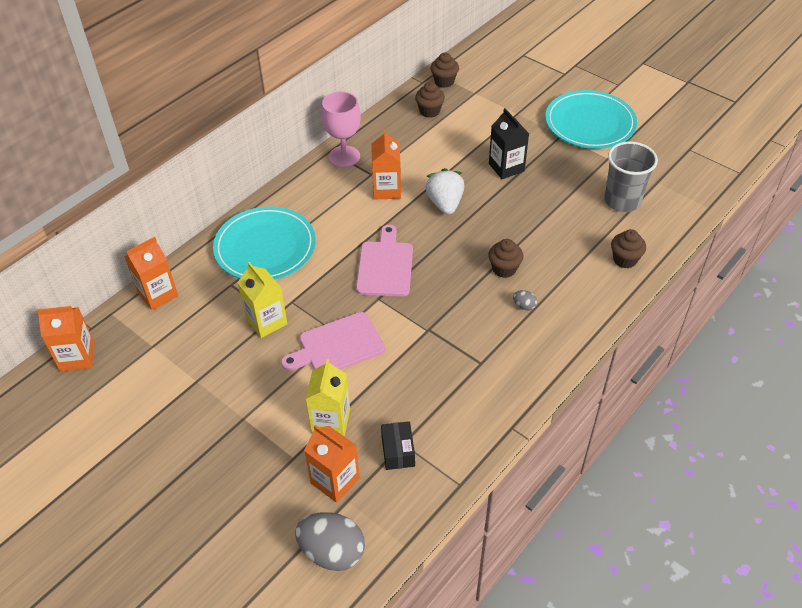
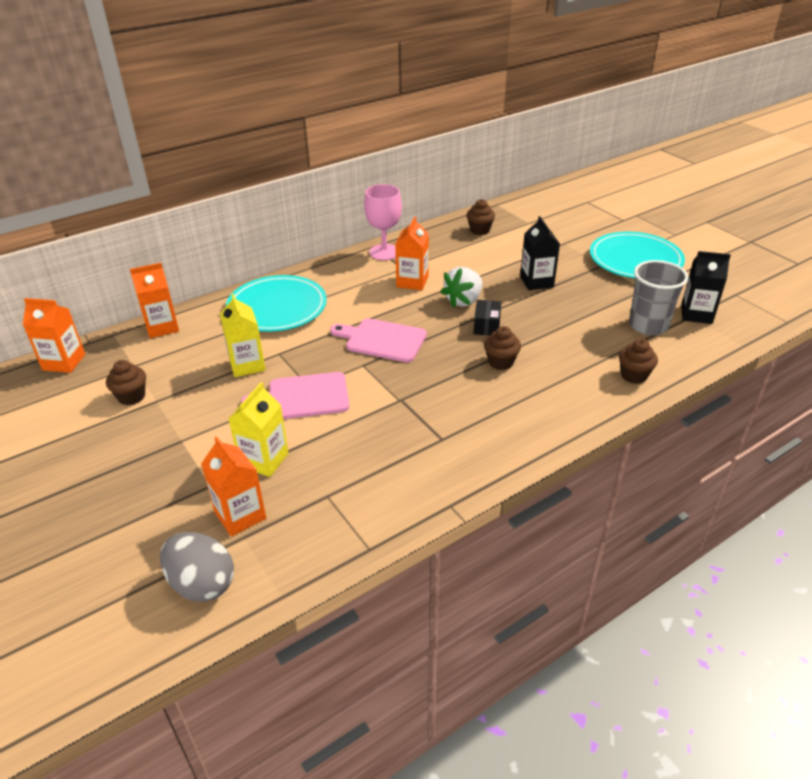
camera: 15 degrees right, 10 degrees down
(385, 266) = (382, 340): pink cutting board -> pink cutting board turned 90 degrees counterclockwise
(398, 451) = (318, 502): black box -> black box (487, 326)
(444, 81) = (503, 211): brown cupcake -> brown cupcake (131, 397)
(445, 204) = (463, 301): white strawberry -> white strawberry turned 150 degrees counterclockwise
(524, 306) = (509, 397): grey egg -> none
(661, 179) = (696, 314): none -> black carton

